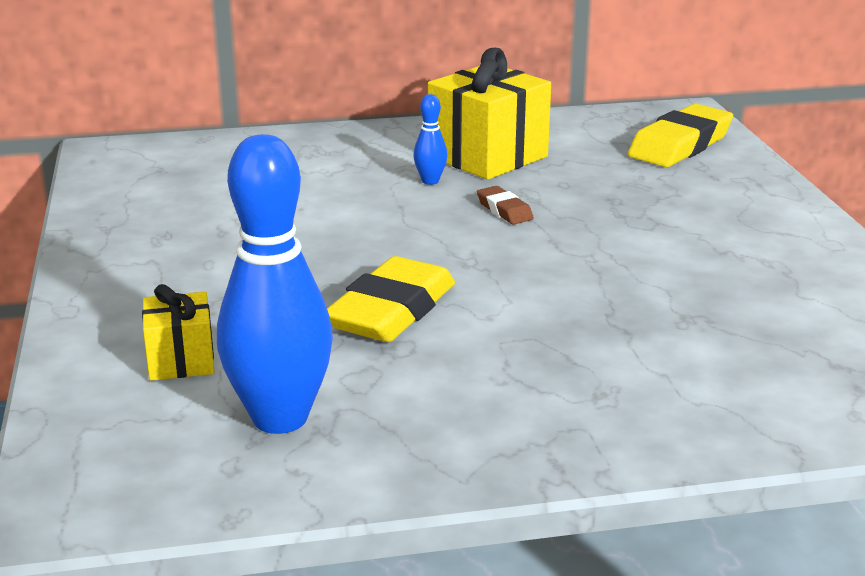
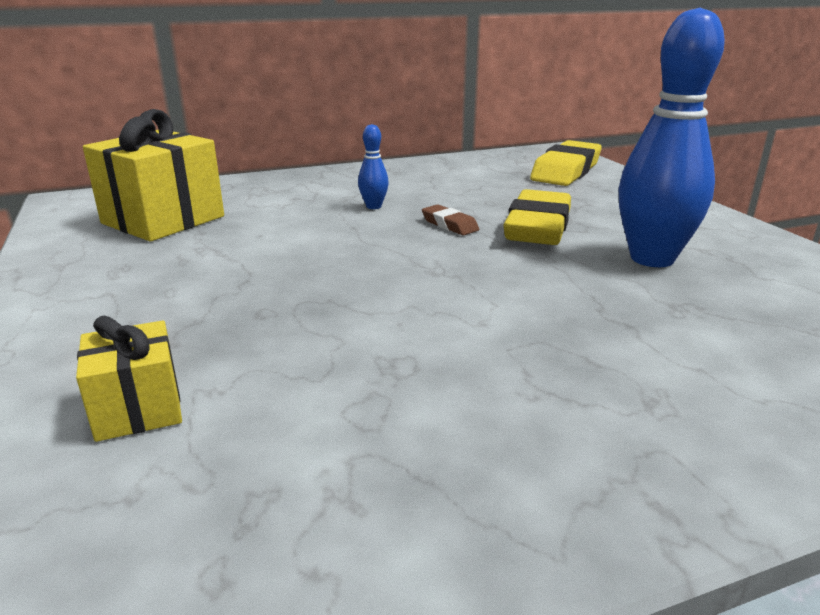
camera: 10 degrees left, 0 degrees up
(280, 418) = (277, 481): blue bowling pin -> blue bowling pin (652, 259)
(392, 311) = (378, 325): yellow eraser -> yellow eraser (538, 227)
(487, 157) = (415, 186): yellow gift -> yellow gift (163, 220)

